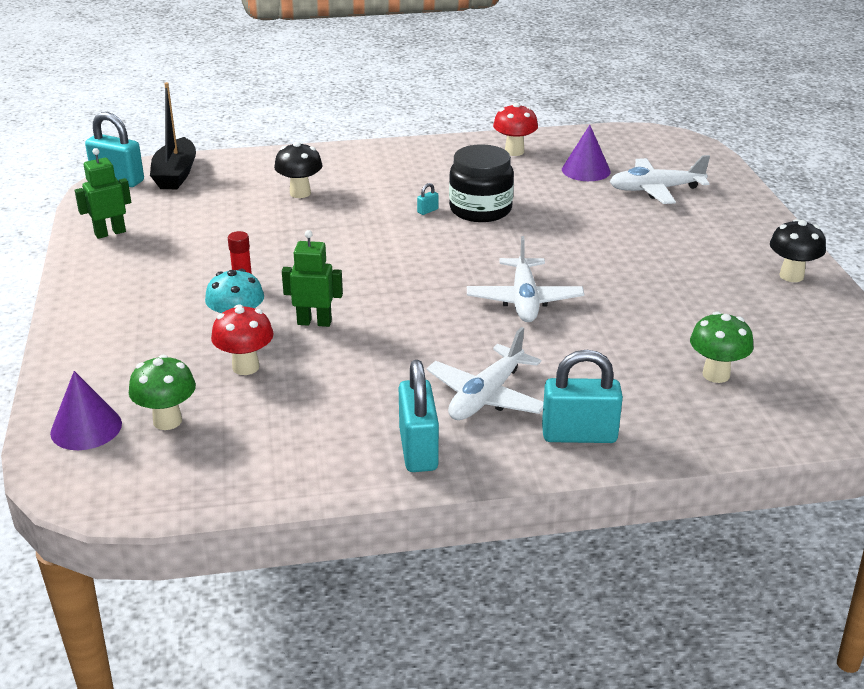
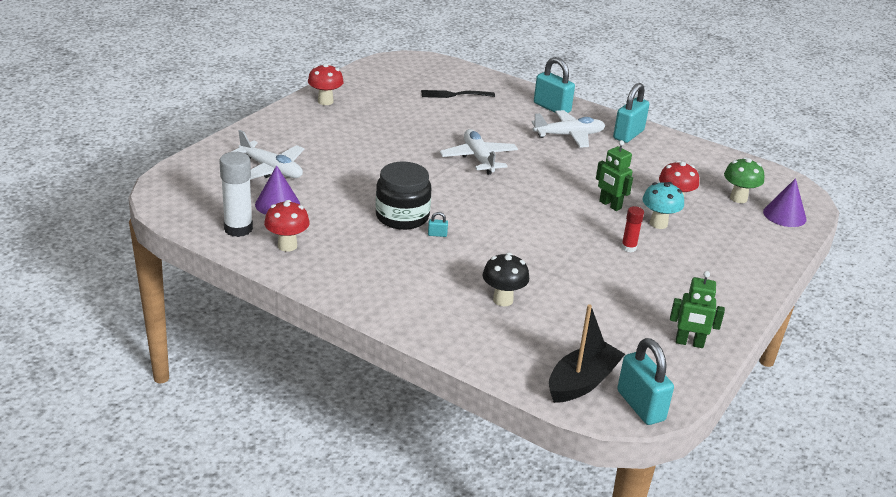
camera: 140 degrees left, 0 degrees up
(524, 300) = (478, 158): white plane -> white plane turned 60 degrees counterclockwise
(569, 144) = (238, 229): none -> white glue stick
(716, 375) = (454, 95): green mushroom -> black fork
(791, 276) = (325, 101): black mushroom -> red mushroom

